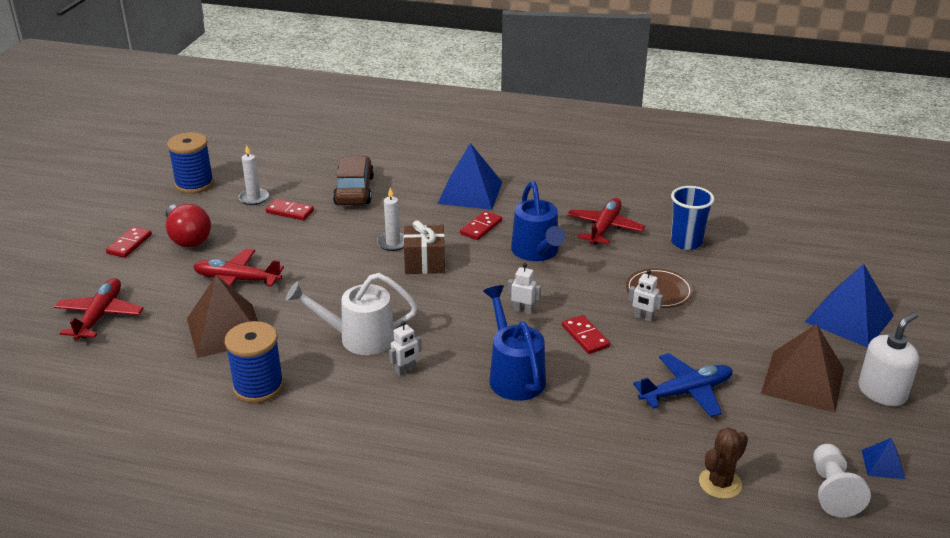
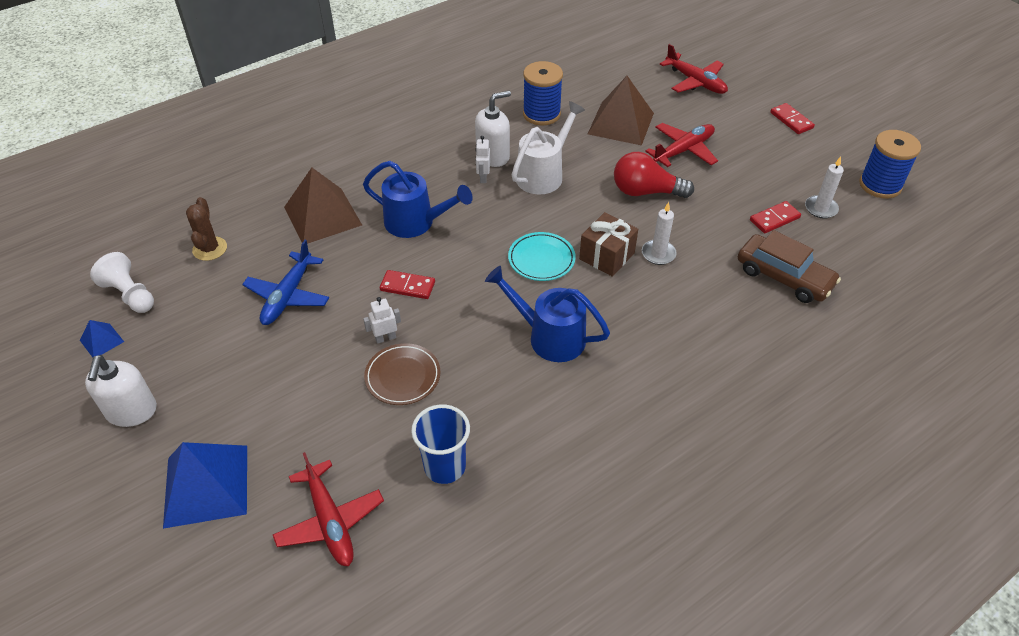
camera: 130 degrees right, 15 degrees up
(187, 238) = (776, 149): red light bulb -> red light bulb (645, 192)
(365, 382) = (493, 156): none -> white soap dispenser
(468, 289) = (541, 259): none -> turquoise plate
(470, 192) = (706, 358): blue pyramid -> none
(481, 227) = (630, 325): red domino -> none
(523, 310) = (479, 273): white robot -> none
(604, 228) = (537, 418): red plane -> red plane (330, 521)
(803, 381) = (206, 373): brown pyramid -> brown pyramid (323, 216)

